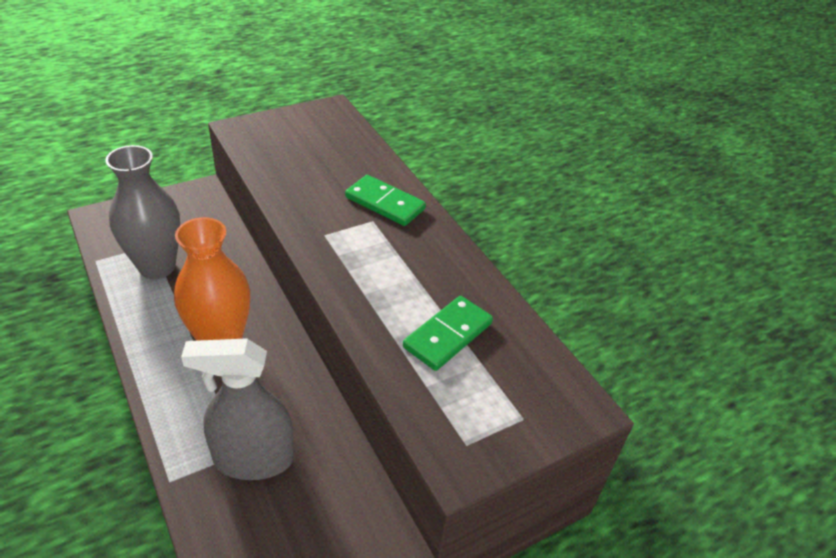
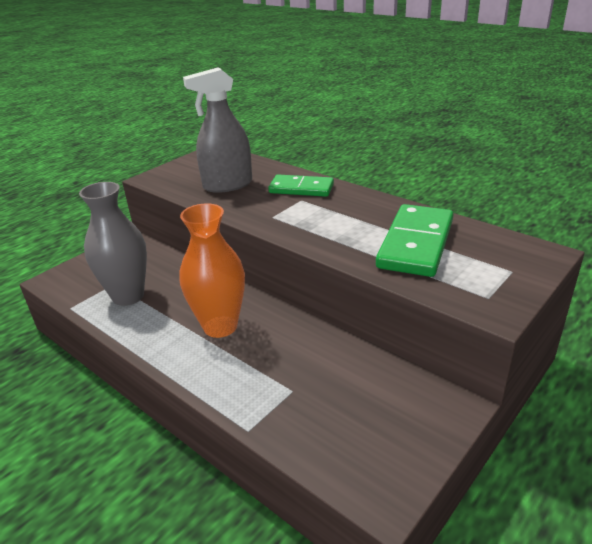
camera: 15 degrees left, 10 degrees down
(253, 459) = (306, 391): grey spray bottle -> grey spray bottle (227, 185)
(447, 335) = (415, 244): green domino -> green domino, size x1.53

